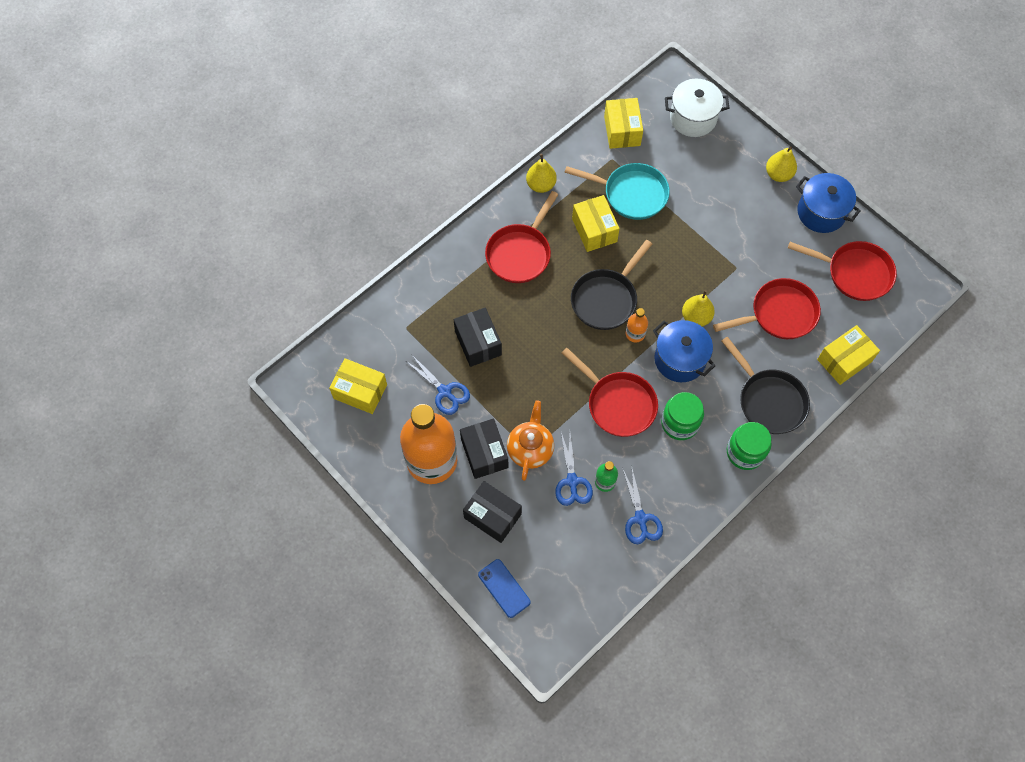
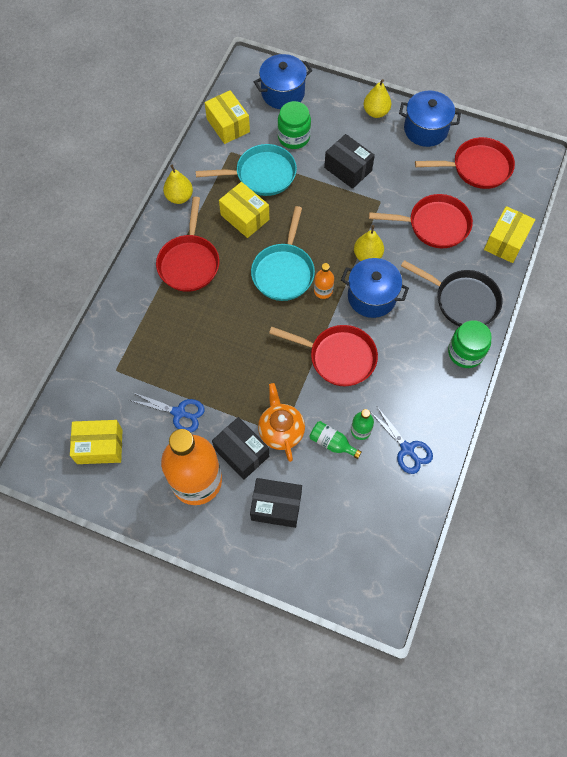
camera: 25 degrees left, 0 degrees up
(478, 343) = (188, 356): black box -> black box (348, 169)
(504, 588) = (318, 568): blue phone -> none
(572, 481) = (332, 443): blue scissors -> green bottle
(606, 299) = (283, 271): black pan -> turquoise pan
(680, 423) = (399, 351): green jar -> green jar (293, 137)
(693, 118) = (283, 93): white pot -> blue pot
(779, 314) = (434, 225): red pan -> red pan turned 45 degrees clockwise

